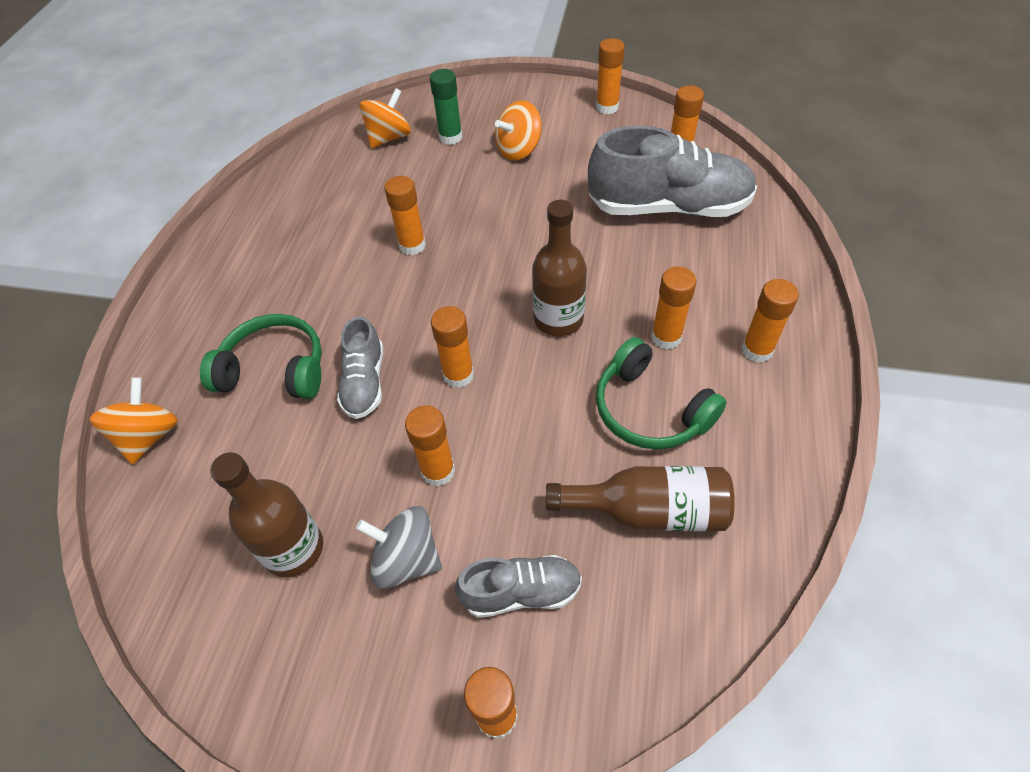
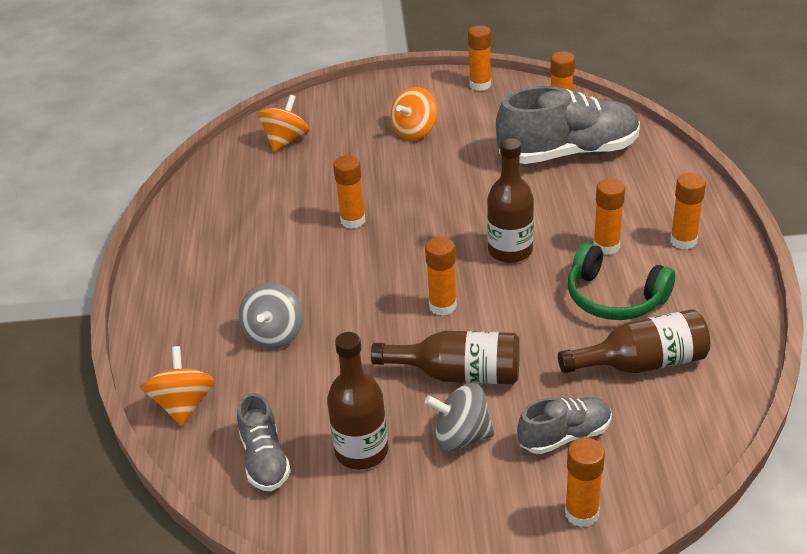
camera: 15 degrees left, 15 degrees down
(275, 370) = (274, 335): green headphones -> grey spinning top
(365, 382) = (362, 327): grey shoe -> grey shoe (264, 459)
(438, 471) = (458, 374): orange glue stick -> brown bottle
(450, 137) = (345, 131): green glue stick -> none

